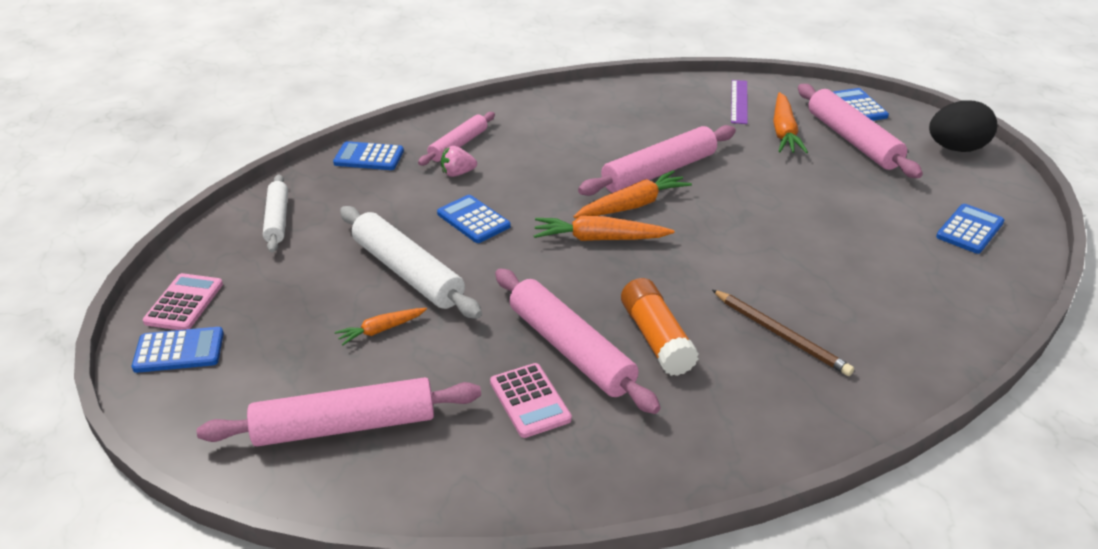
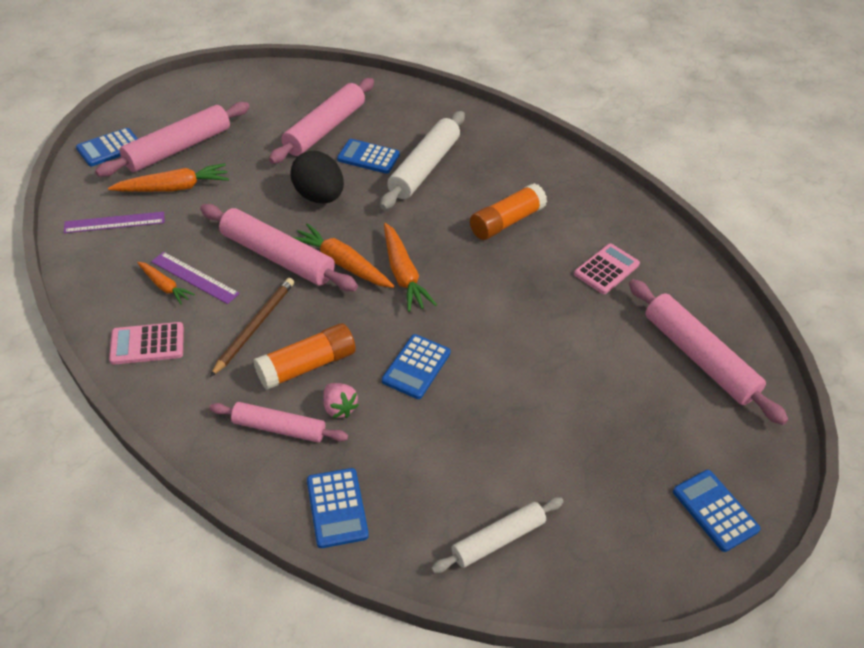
camera: 115 degrees left, 10 degrees up
(184, 303) = (663, 547): pink calculator -> pink calculator (147, 344)
(381, 330) = (597, 376): orange carrot -> orange carrot (164, 286)
(408, 272) = (517, 387): white rolling pin -> white rolling pin (424, 168)
(513, 166) = (307, 366): none -> orange glue stick
(570, 349) = (545, 261): pink rolling pin -> pink rolling pin (325, 129)
(649, 129) = (195, 277): none -> purple ruler
(780, 334) = (466, 167): brown pencil -> brown pencil (254, 327)
(956, 148) = (177, 97): black egg -> black egg (319, 197)
(969, 229) = (298, 93): blue calculator -> blue calculator (368, 157)

